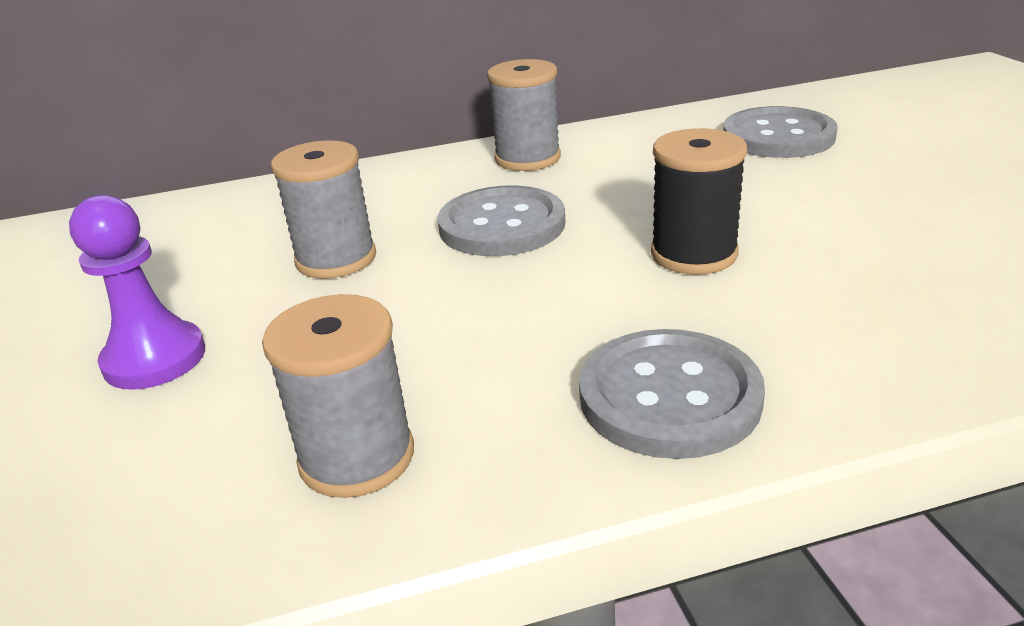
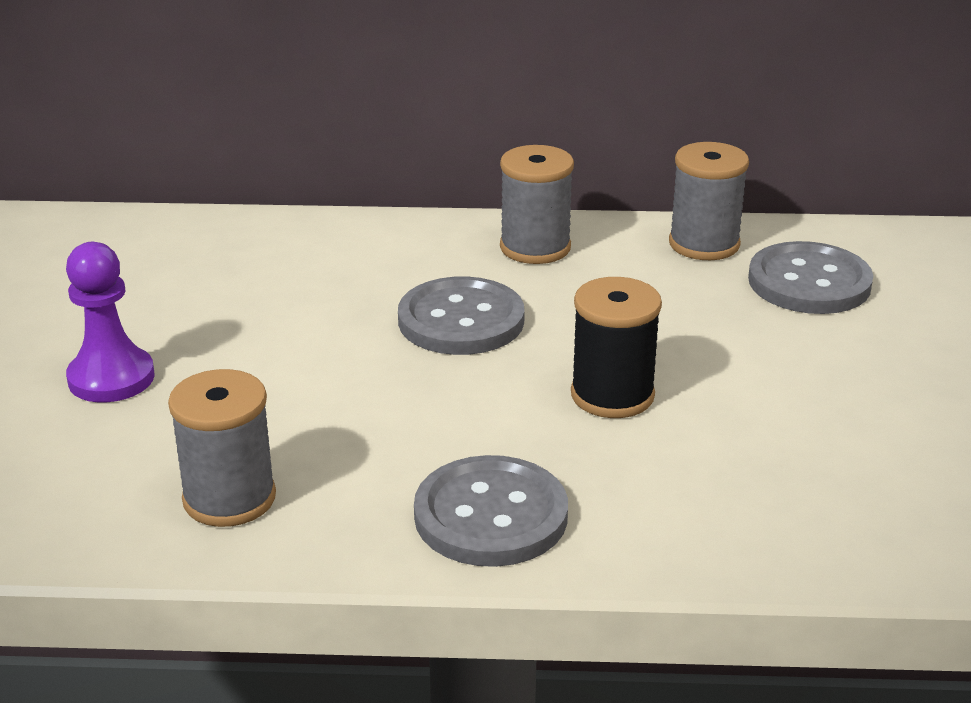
camera: 15 degrees right, 0 degrees up
(336, 259) = (295, 319): grey spool -> grey spool (704, 244)

